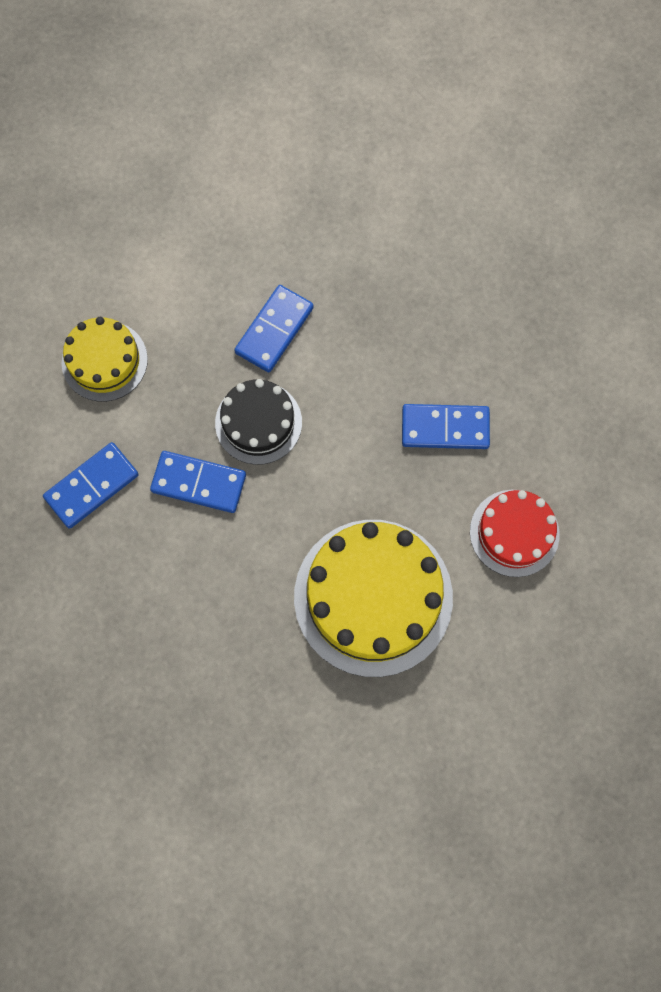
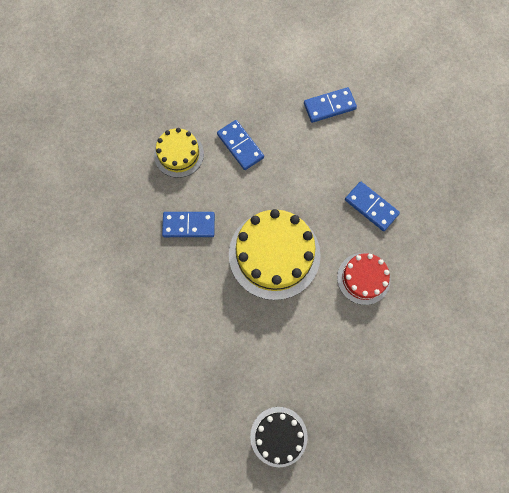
camera: 40 degrees right, 0 degrees up
(92, 486) = (194, 113): blue domino -> blue domino (189, 225)
(104, 361) = (244, 65): yellow cake -> yellow cake (179, 154)
(258, 423) = (288, 140): black cake -> black cake (278, 436)

